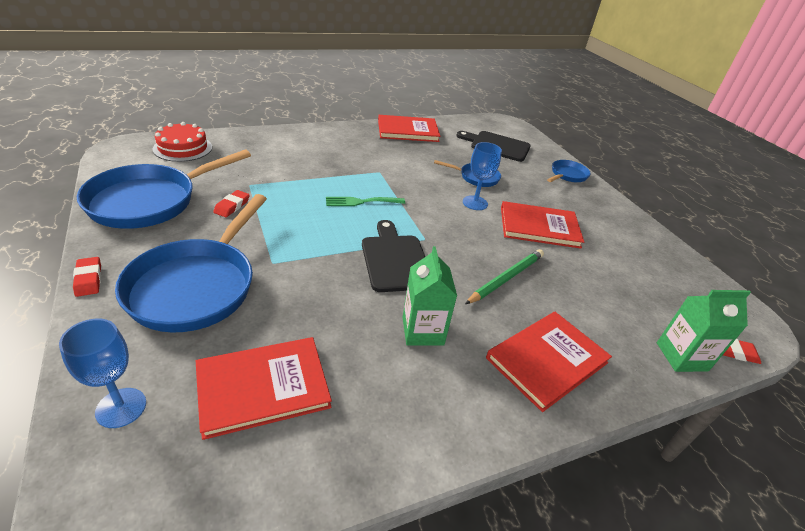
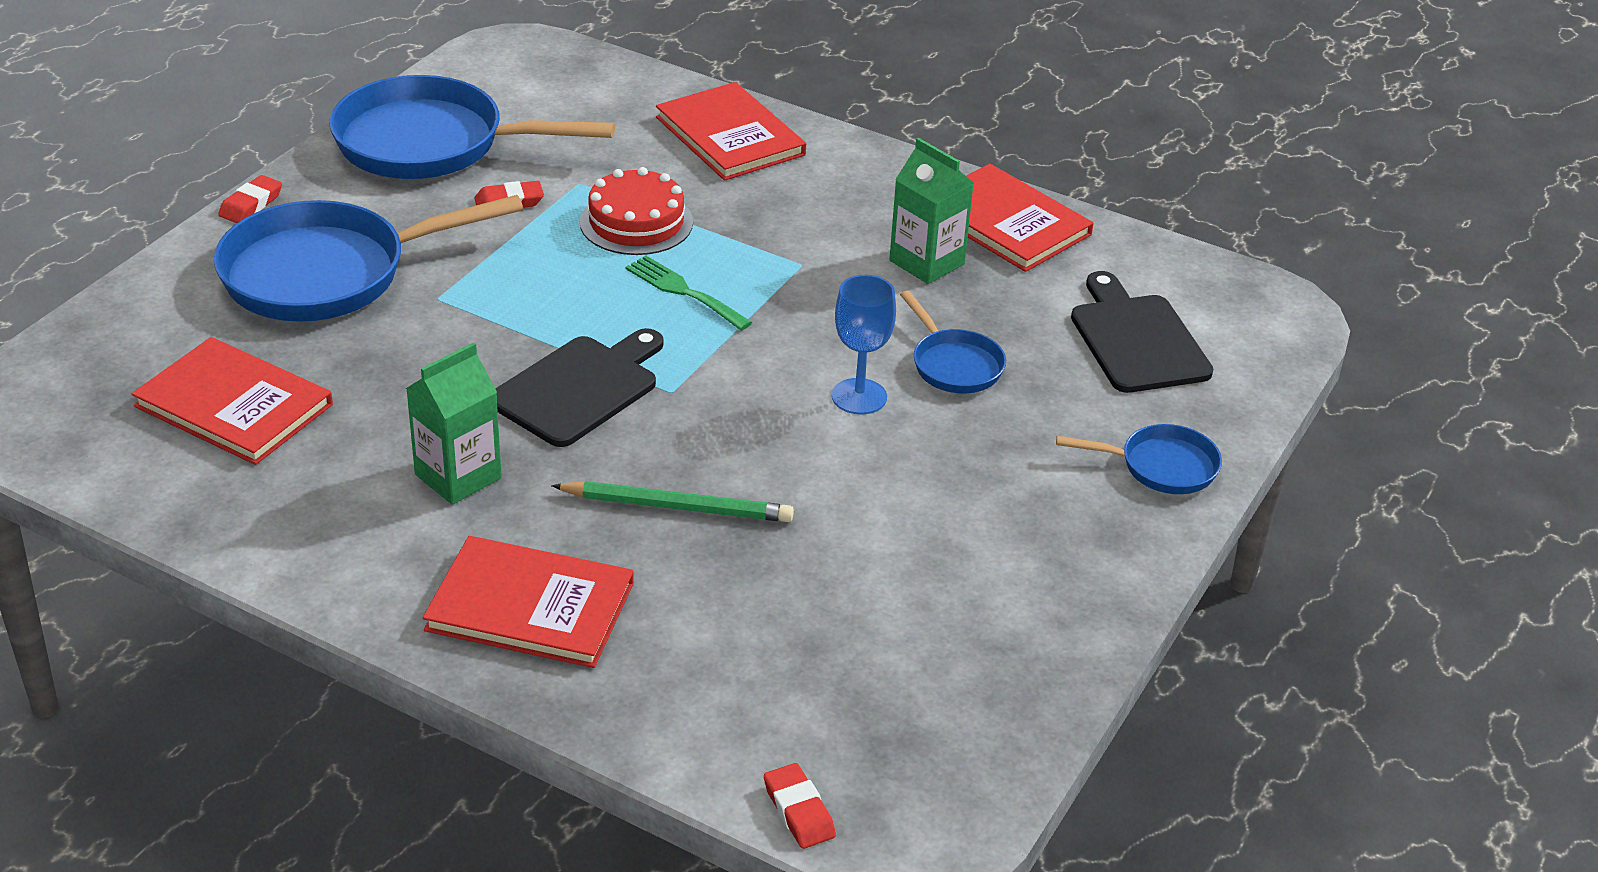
camera: 55 degrees right, 0 degrees up
(121, 407) = (120, 339): blue goblet -> none
(183, 148) = (584, 83): red cake -> red cake (636, 222)
(539, 227) = (887, 493): red book -> red book (730, 136)
(681, 356) = (707, 747): green carton -> green carton (927, 262)

